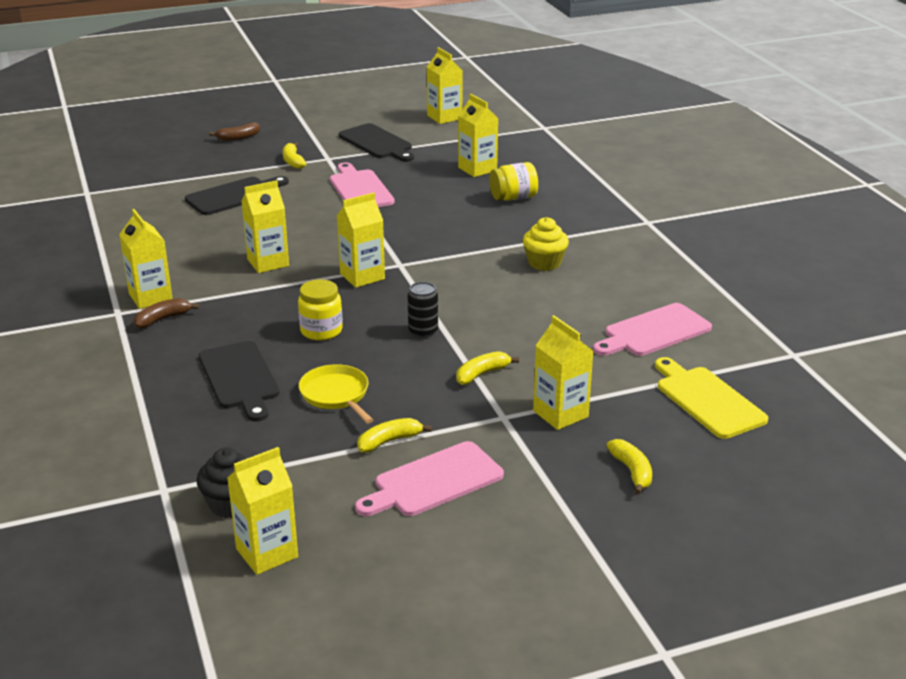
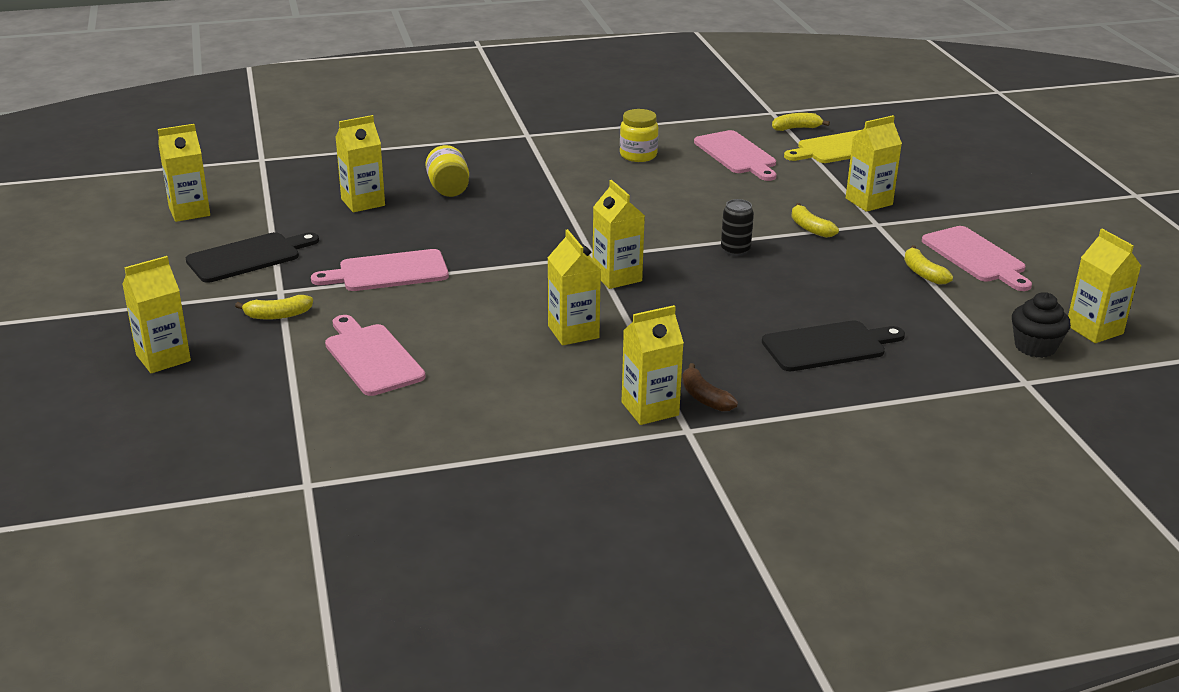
camera: 85 degrees left, 0 degrees up
(234, 195) = (371, 357): black cutting board -> pink cutting board
(238, 138) = (163, 358): brown banana -> yellow carton
(321, 331) = (733, 301): yellow jar -> yellow jar (638, 155)
(336, 395) = (852, 296): yellow pan -> none
(544, 263) = (603, 186): yellow cupcake -> none
(632, 471) = (942, 184): yellow banana -> yellow banana (796, 128)

